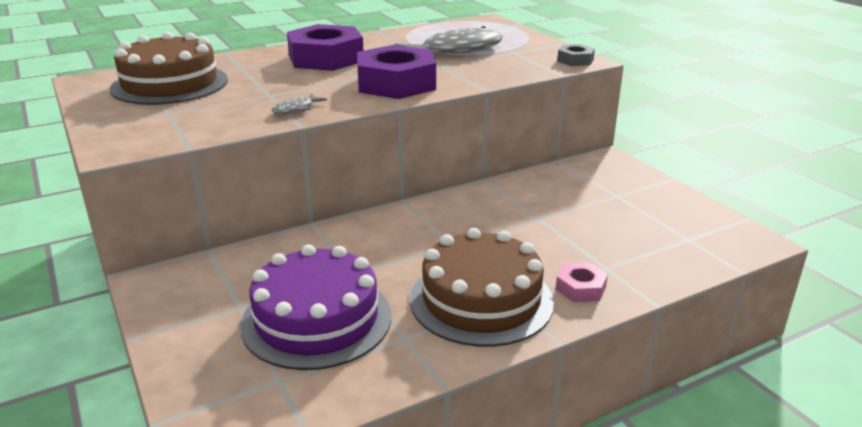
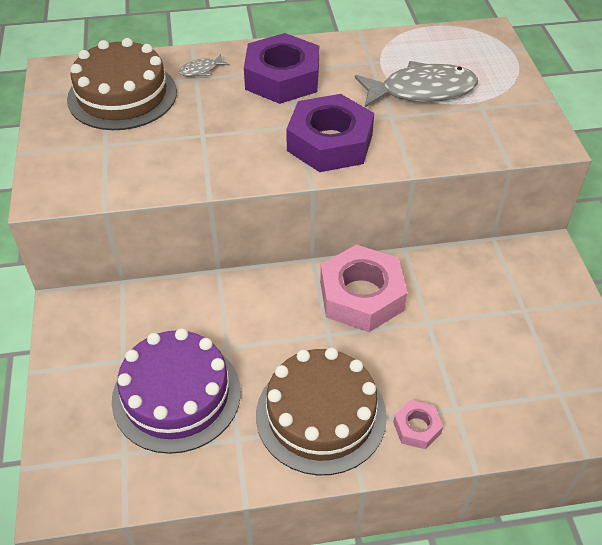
camera: 20 degrees right, 20 degrees up
(295, 109) = (216, 167): grey fish -> grey fish (201, 70)
(466, 213) = (361, 296): none -> pink nut
(575, 60) = (541, 139): grey nut -> none

